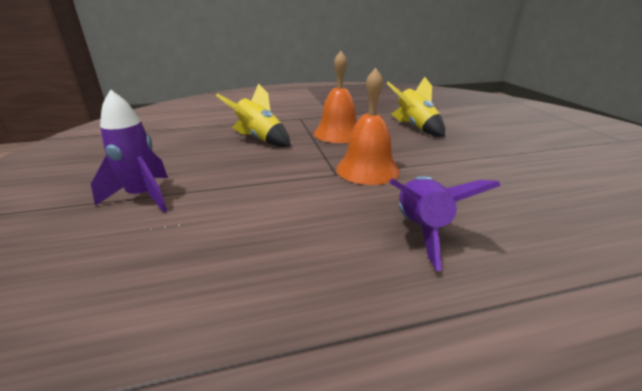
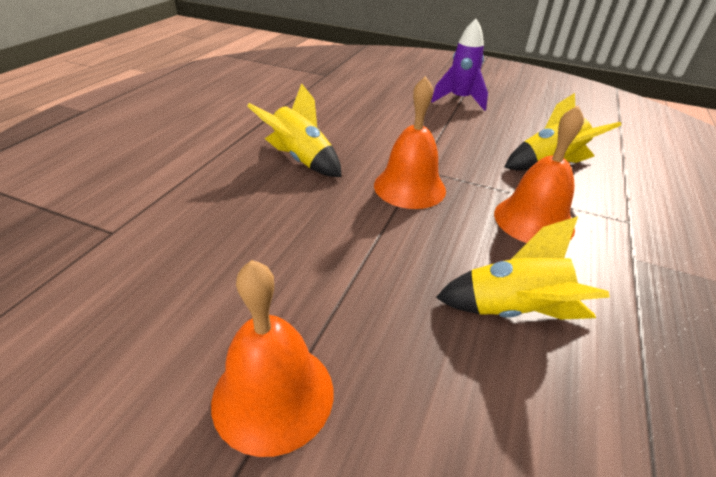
camera: 125 degrees right, 10 degrees up
(421, 230) = (301, 160): purple rocket -> yellow rocket
(552, 150) = (273, 395): none -> orange bell

